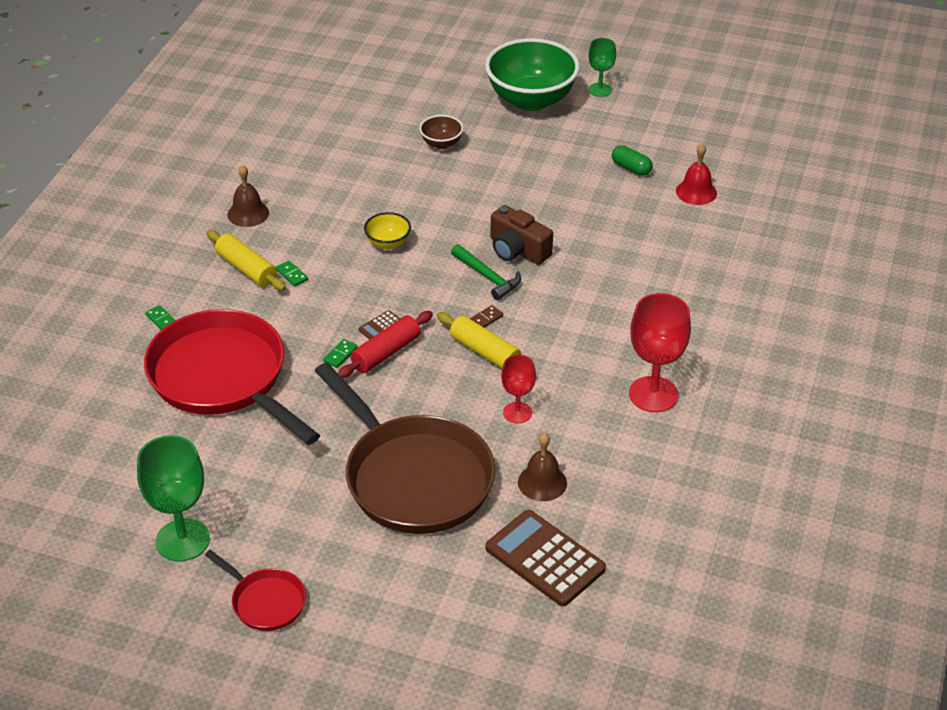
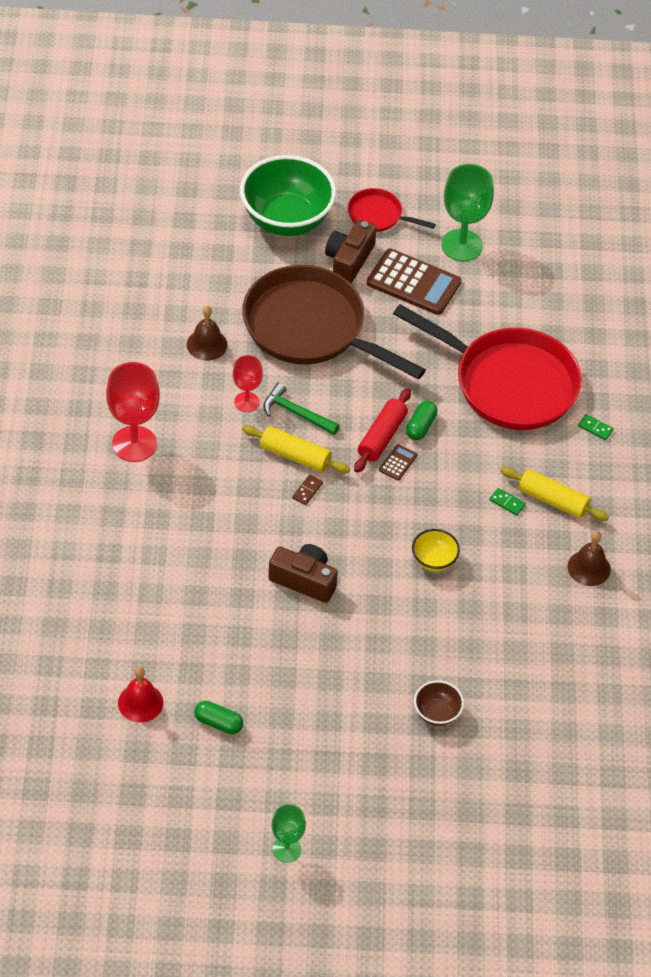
camera: 160 degrees right, 10 degrees up
(331, 550) = (349, 260): none -> brown camera
(340, 355) = (420, 426): green domino -> green capsule
(487, 277) = (322, 540): green hammer -> green hammer (296, 413)
(531, 100) = (362, 811): green bowl -> green bowl (286, 219)
(545, 559) = (186, 285): brown calculator -> brown calculator (413, 283)

